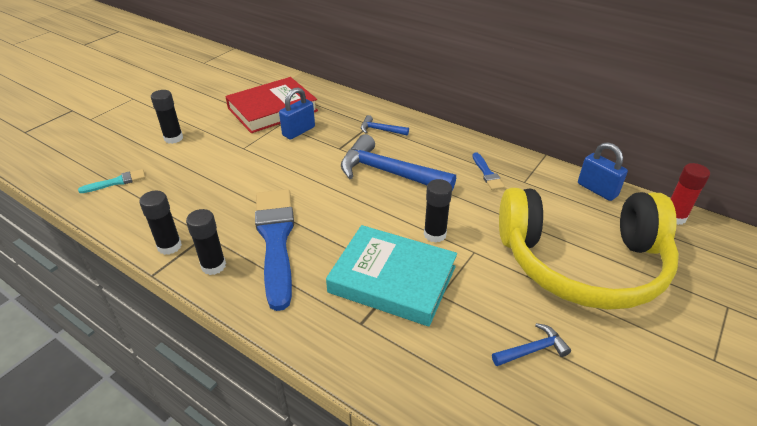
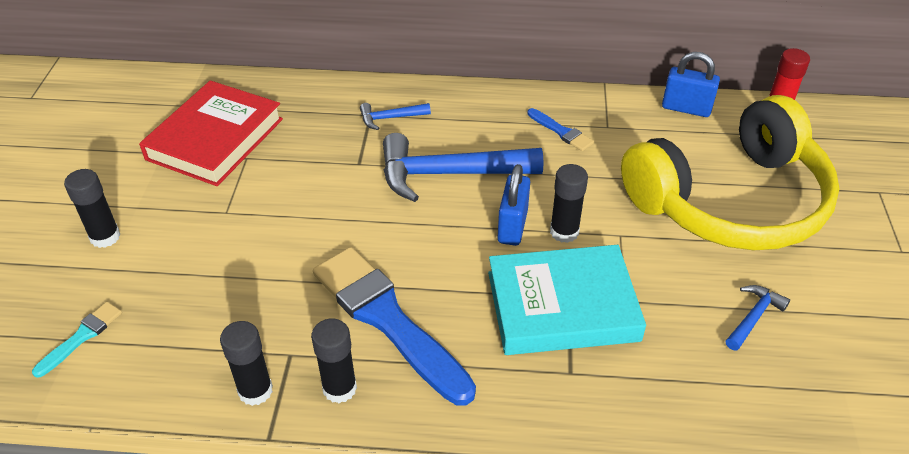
camera: 30 degrees left, 5 degrees up
(299, 131) = (283, 159): blue padlock -> blue padlock (512, 226)

